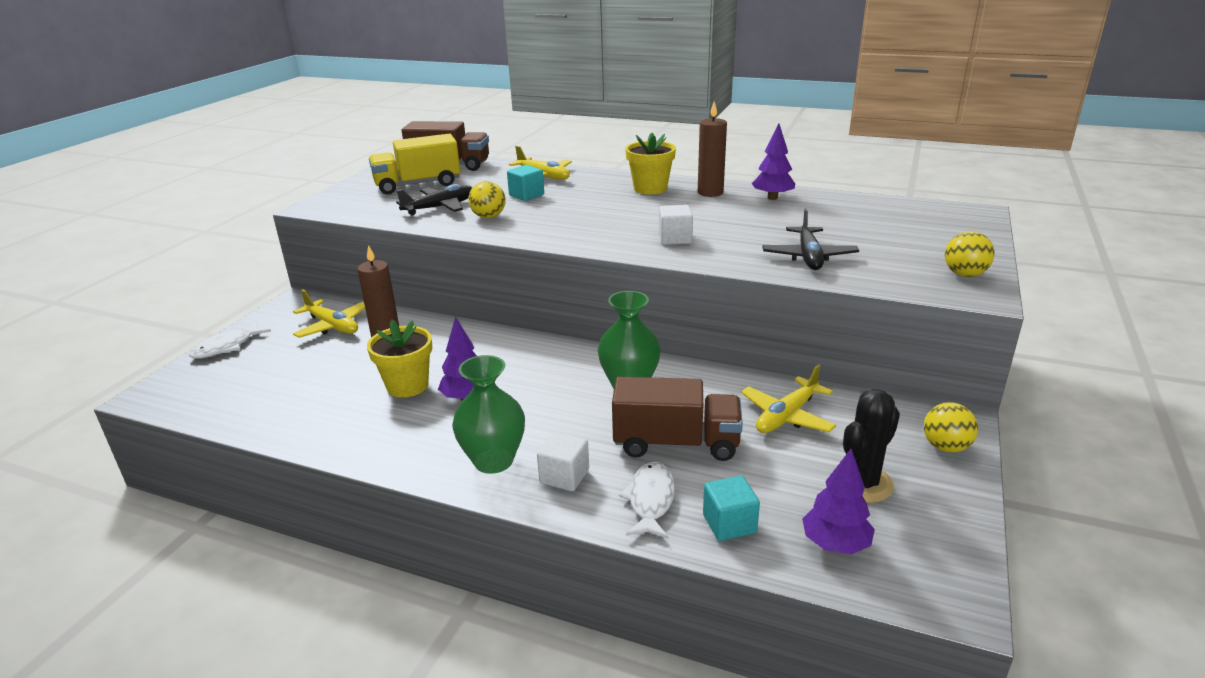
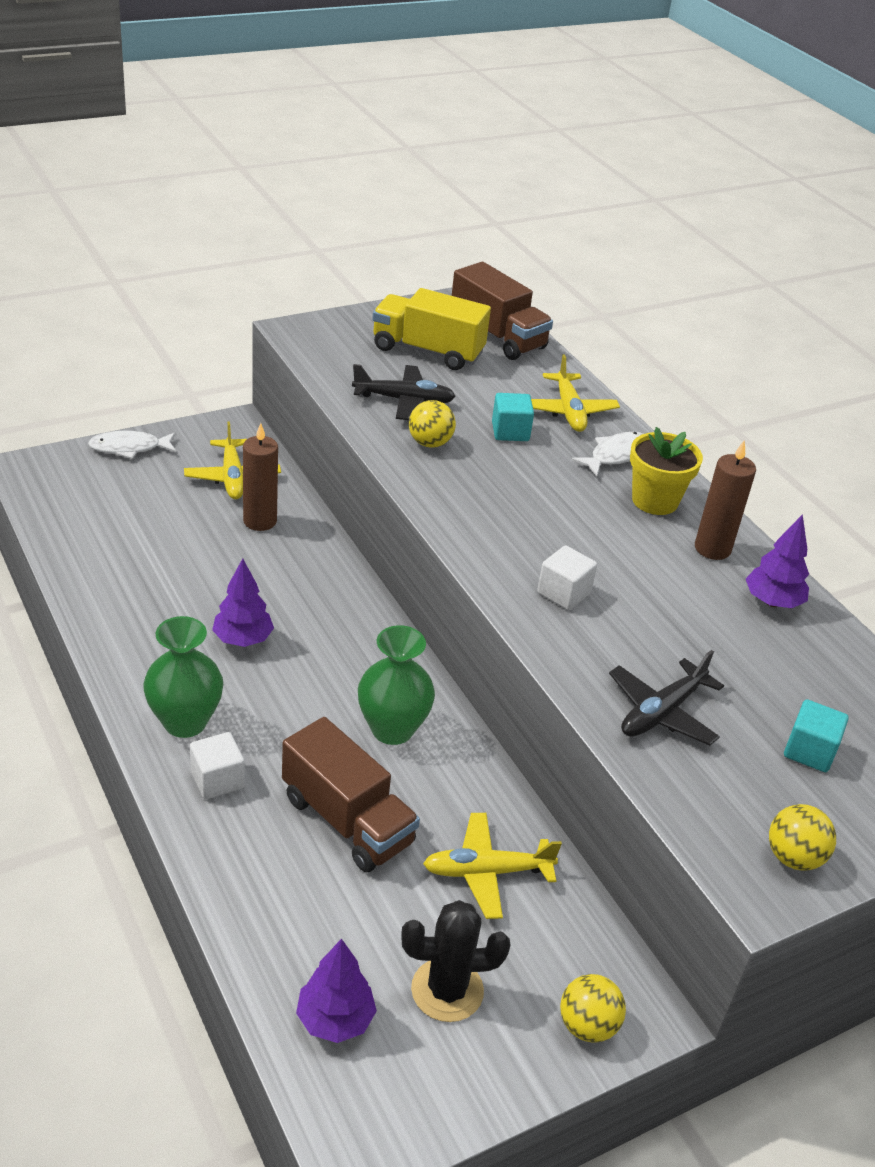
camera: 35 degrees right, 10 degrees up
(407, 386) = (213, 592): yellow flower pot -> none
(650, 500) = (251, 856): white fish -> white fish (616, 455)
(729, 524) = (280, 929): turquoise cube -> turquoise cube (809, 751)

